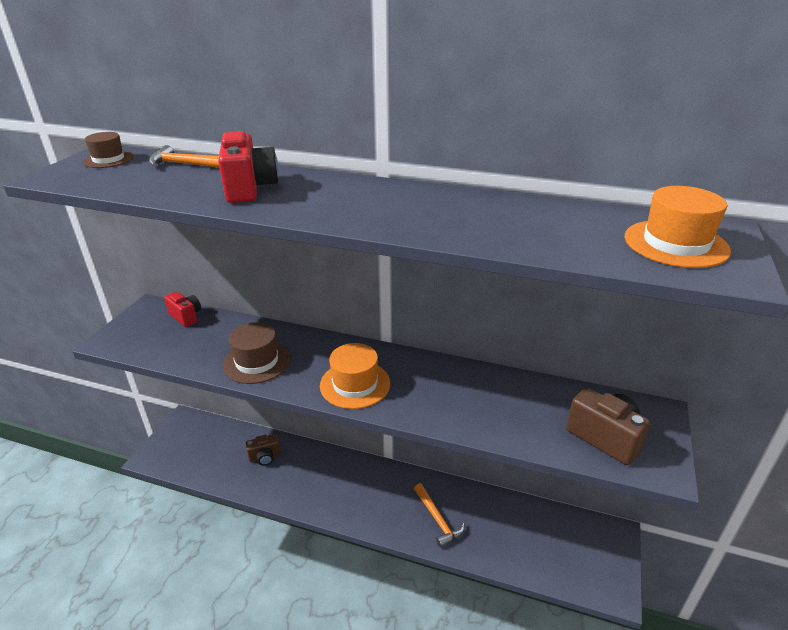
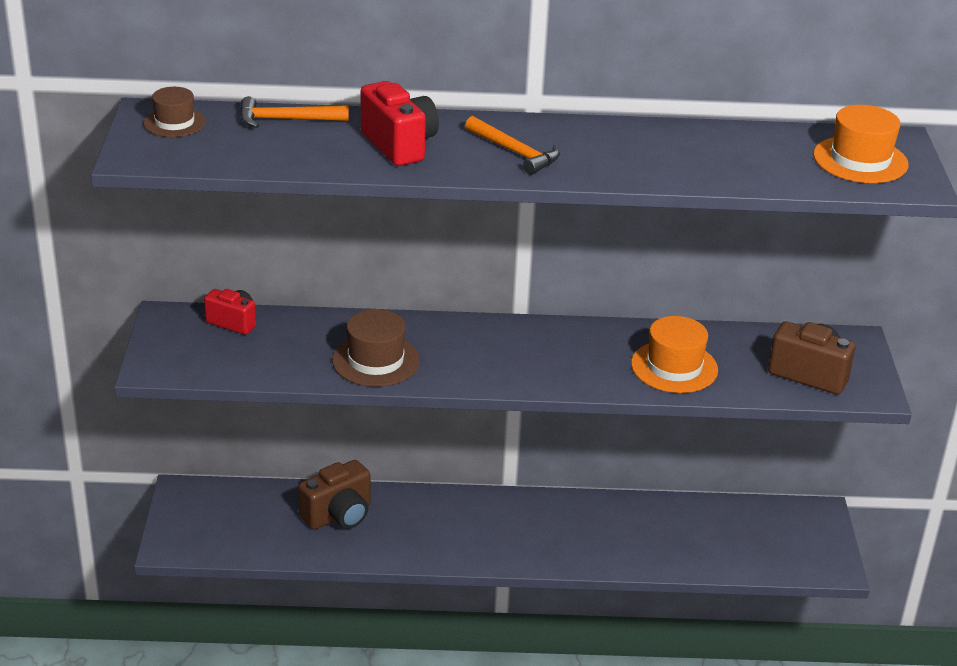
camera: 20 degrees left, 0 degrees up
(265, 457) = (338, 515): brown camera -> brown camera, size x1.52
(355, 384) = (514, 366): orange hat -> orange hat (674, 367)
(437, 519) = (606, 540): orange hammer -> orange hammer (515, 152)

